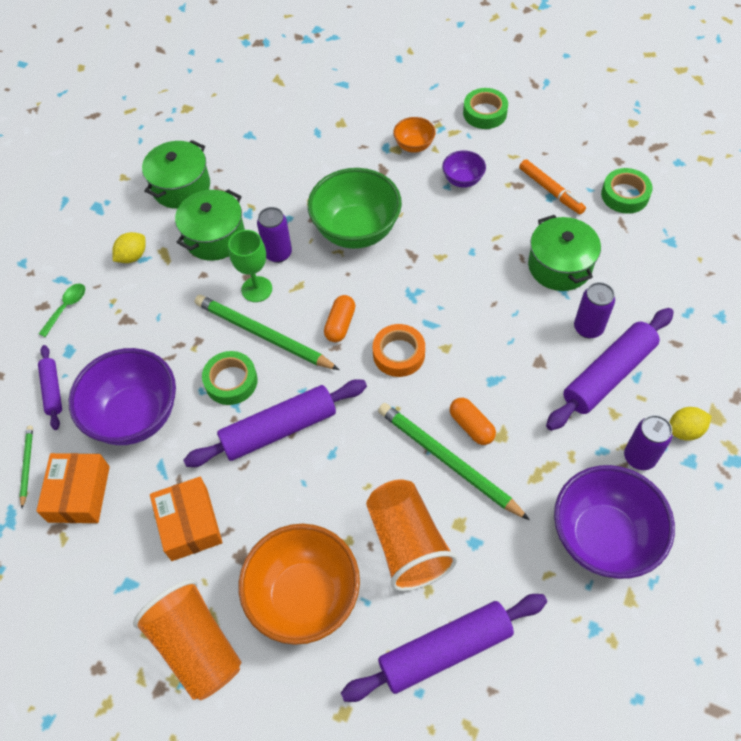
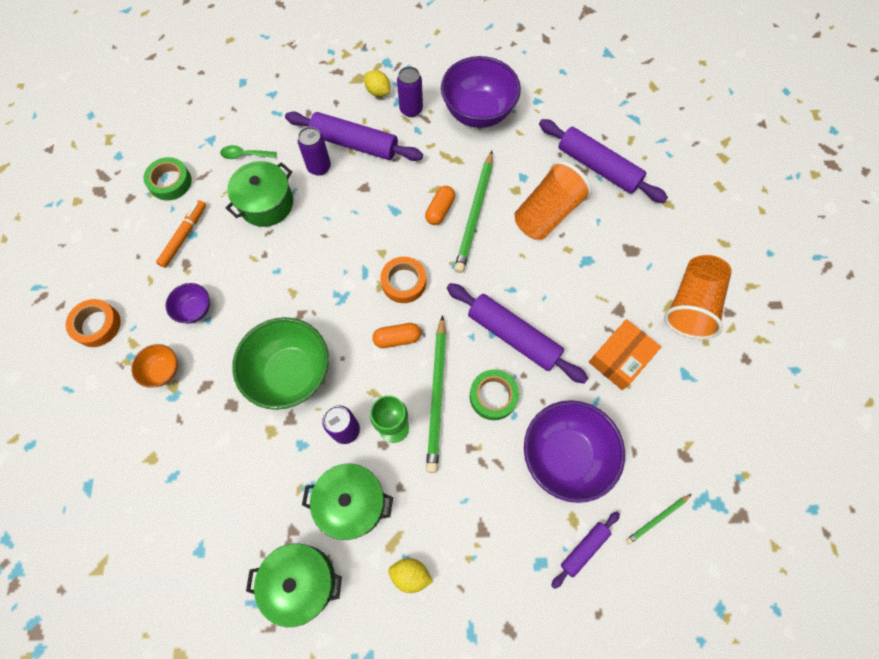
camera: 120 degrees left, 10 degrees up
(66, 307) = (499, 602): green spoon -> green spoon (244, 155)
(79, 494) = (651, 457): orange box -> none
(304, 596) = (618, 257): orange bowl -> none
(484, 113) = (97, 325): green tape -> orange tape

